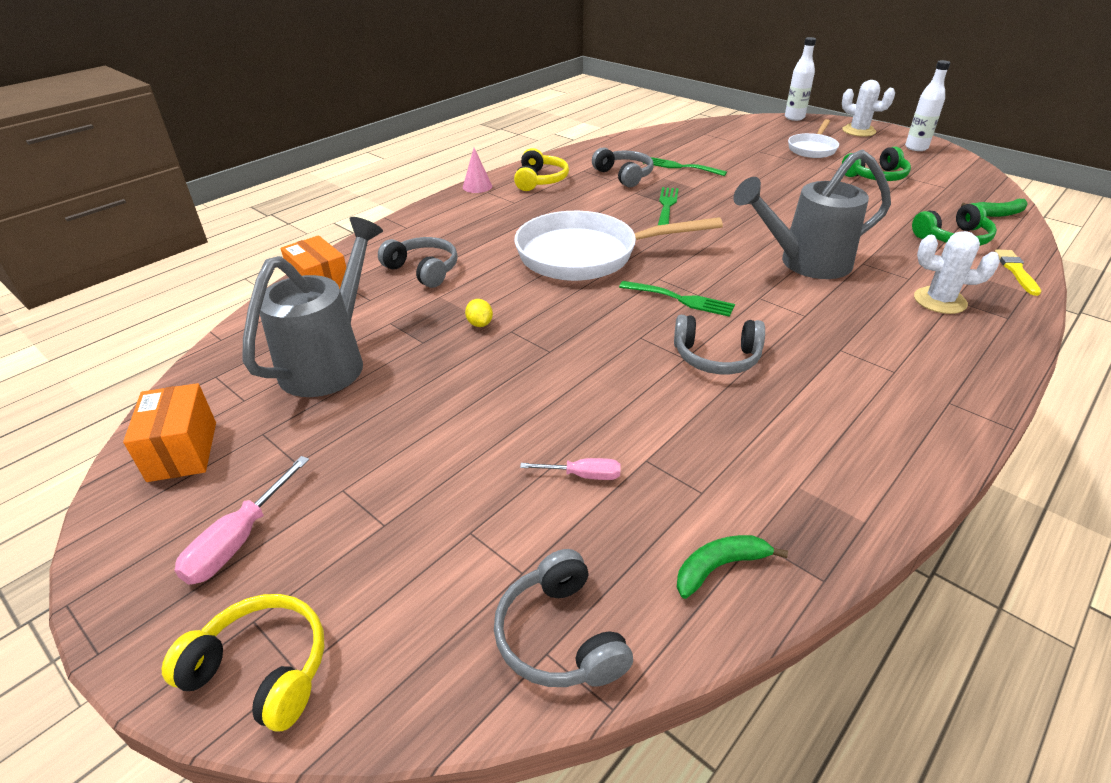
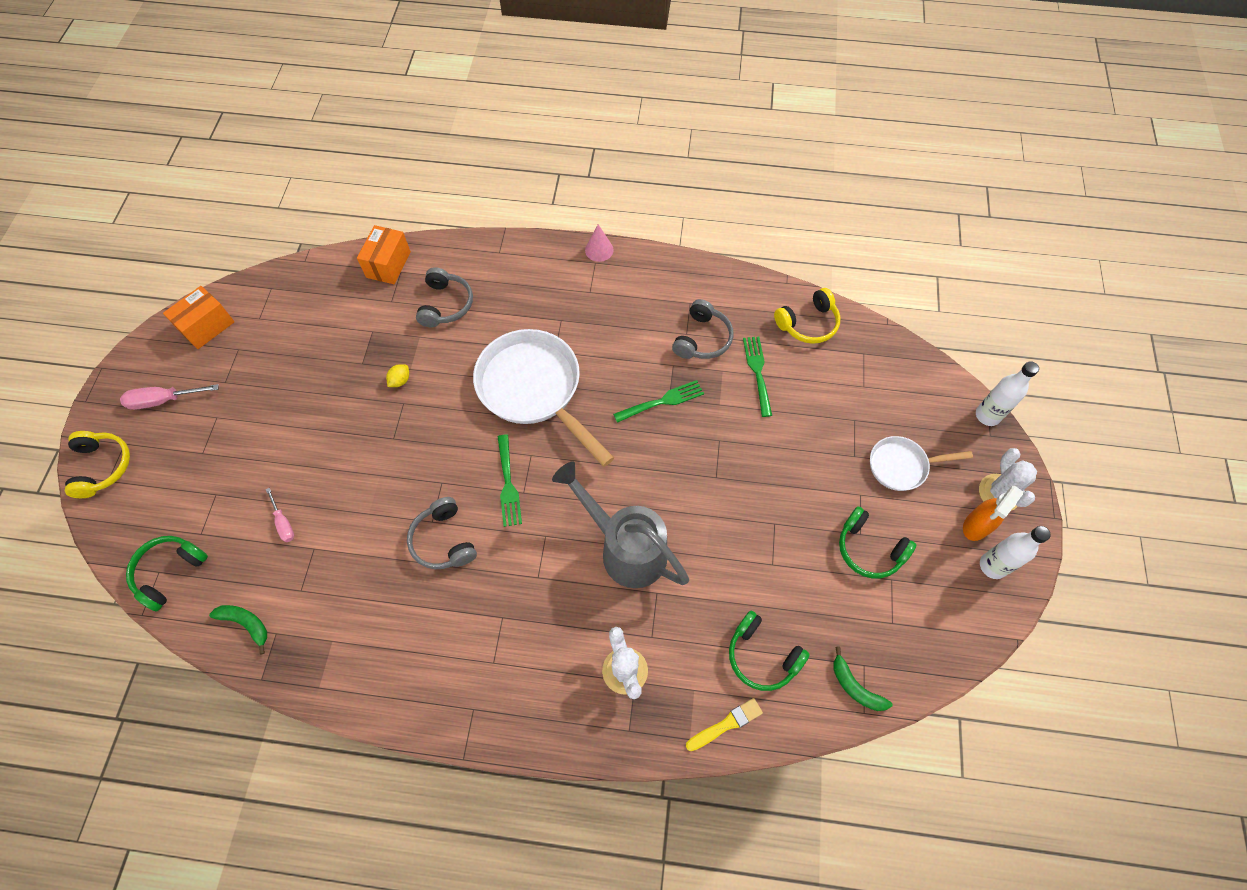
camera: 55 degrees right, 25 degrees up
(331, 361) = (315, 331): grey watering can -> none
(540, 180) = (644, 284): yellow headphones -> yellow headphones (808, 324)
(559, 636) = (169, 572): grey headphones -> green headphones
(880, 143) = (976, 526): none -> orange spray bottle

